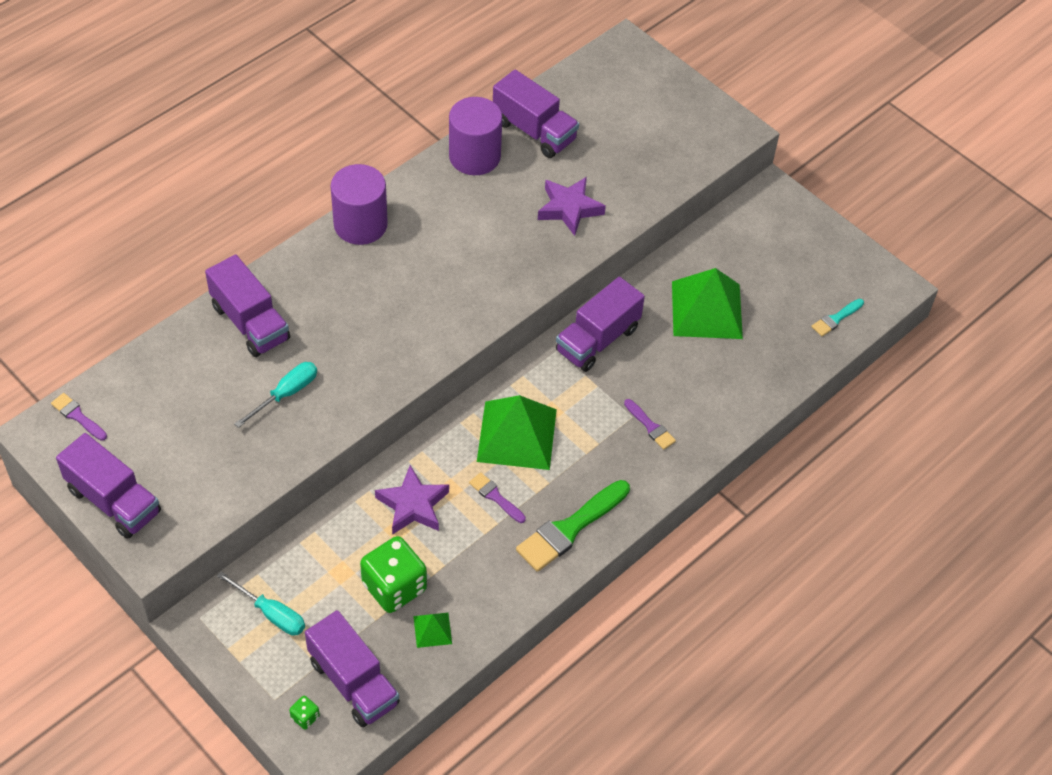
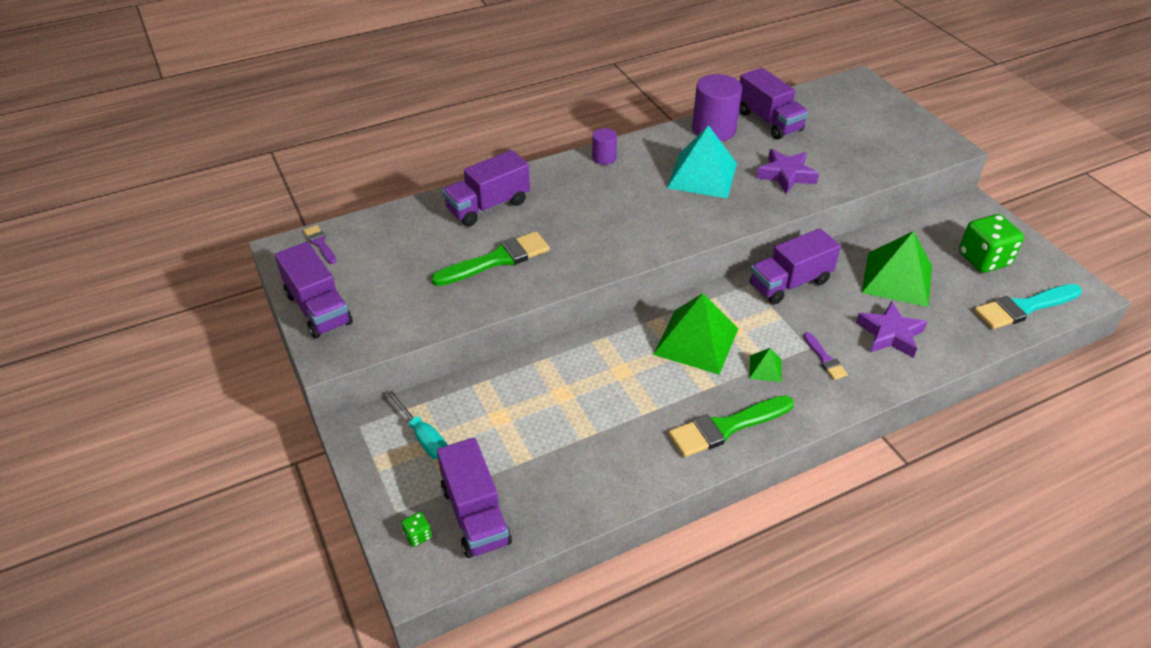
camera: 20 degrees right, 10 degrees down
(250, 322) = (488, 206): purple truck -> purple truck turned 75 degrees clockwise
(286, 394) = (497, 260): turquoise screwdriver -> green brush
(360, 224) = (604, 158): purple cylinder -> purple cylinder, size x0.53
(394, 587) = (543, 440): green dice -> green dice (984, 259)
(413, 505) = (584, 377): purple star -> purple star (890, 334)
(432, 629) = (567, 486): green pyramid -> green pyramid (765, 368)
(477, 228) = (702, 175): none -> turquoise pyramid
(495, 497) = (662, 386): purple brush -> none
(836, 319) = (1023, 308): turquoise brush -> turquoise brush, size x1.94

